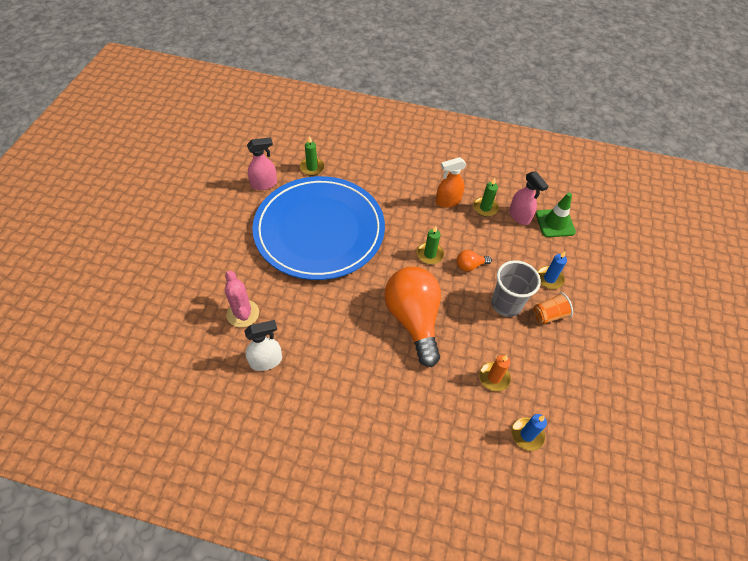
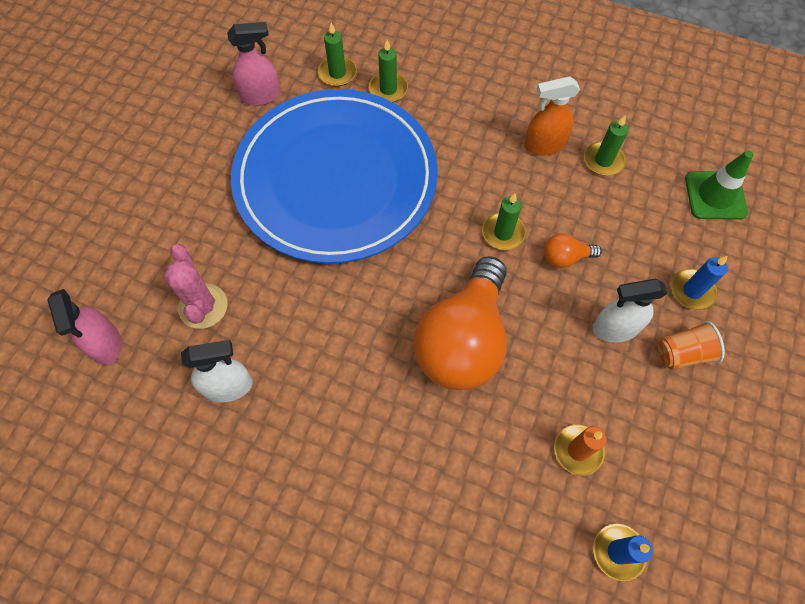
camera: 10 degrees right, 10 degrees up
(346, 175) = (388, 89): none -> green candle
(413, 319) = (463, 340): orange light bulb -> orange light bulb turned 150 degrees counterclockwise
(506, 304) = (615, 328): grey cup -> white spray bottle
(519, 216) = (658, 179): pink spray bottle -> pink spray bottle (106, 344)

